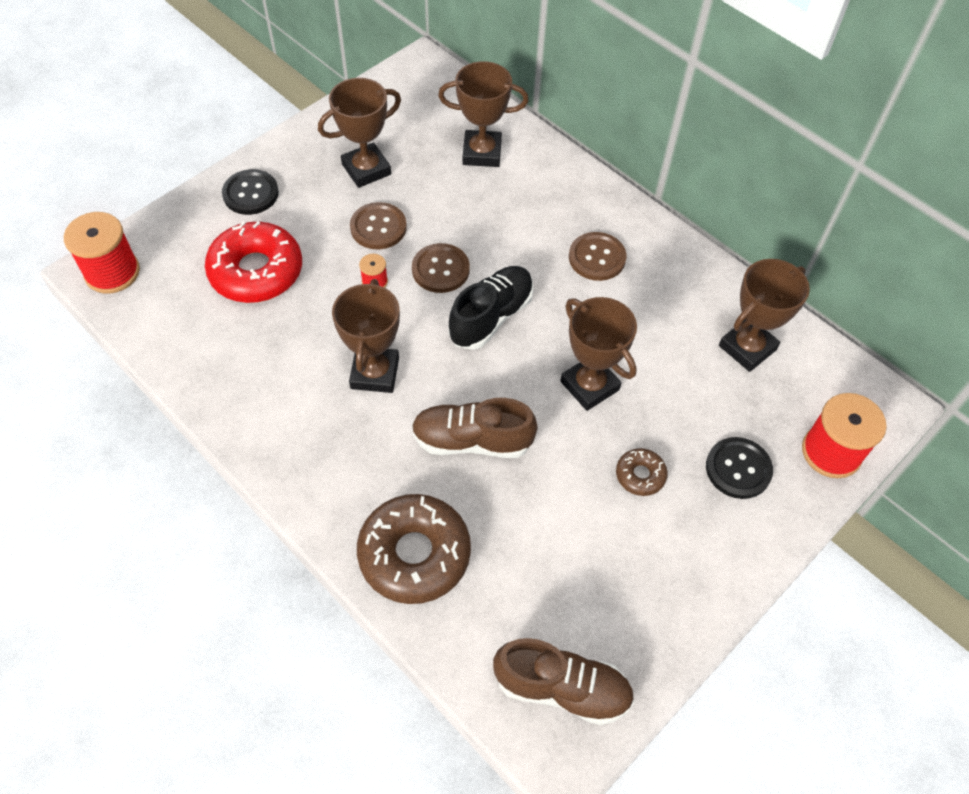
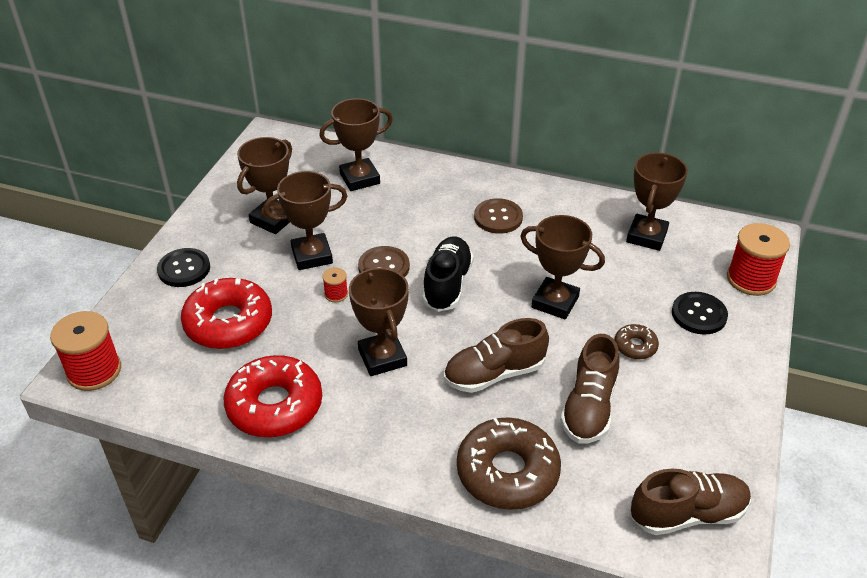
camera: 25 degrees left, 15 degrees down
(245, 380) = (275, 405): none -> red donut
(378, 227) = (312, 256): brown button -> brown trophy
(542, 522) = (589, 407): none -> brown shoe

